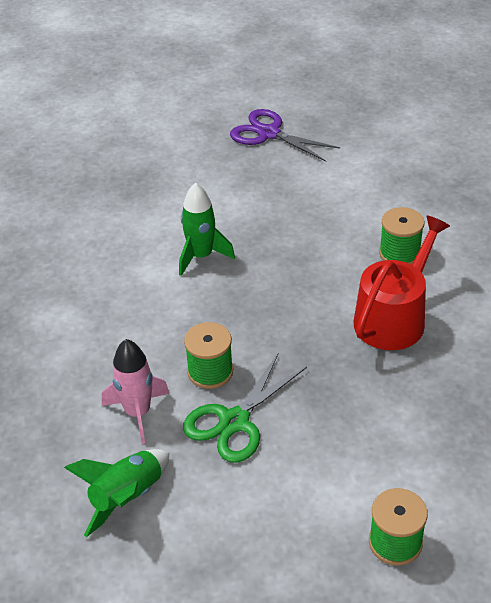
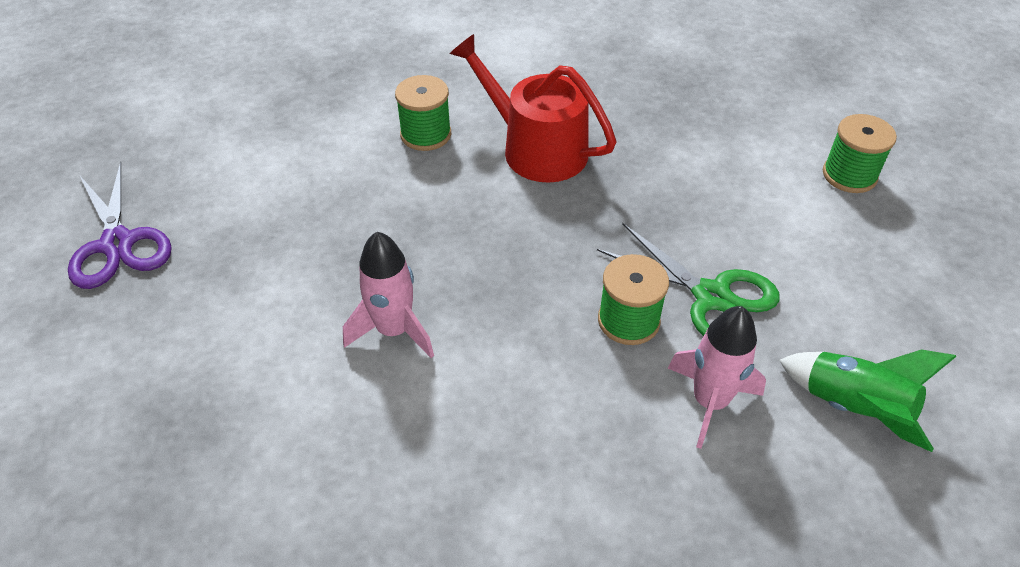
camera: 90 degrees left, 5 degrees up
(201, 256) = (394, 330): green rocket -> pink rocket
(269, 133) = (117, 244): purple scissors -> purple scissors turned 60 degrees counterclockwise

